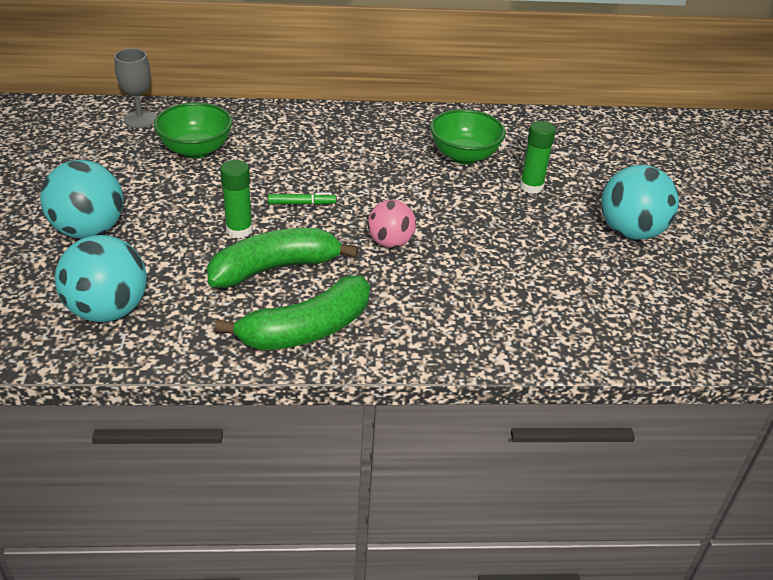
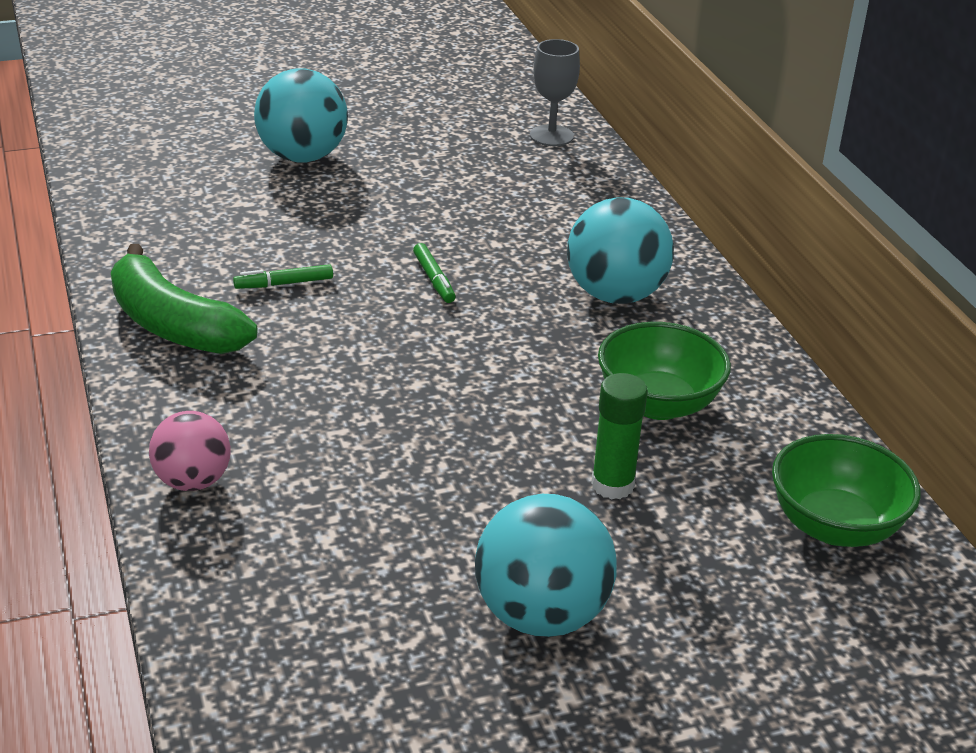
camera: 75 degrees right, 5 degrees down
(108, 310) = (168, 198): turquoise ball -> turquoise ball (615, 295)
(196, 150) = (508, 184): green bowl -> green bowl (834, 526)
(239, 230) = (350, 245): green glue stick -> none
(275, 268) = (284, 283): green banana -> green marker
(390, 242) = (380, 362): pink ball -> pink ball (193, 481)

